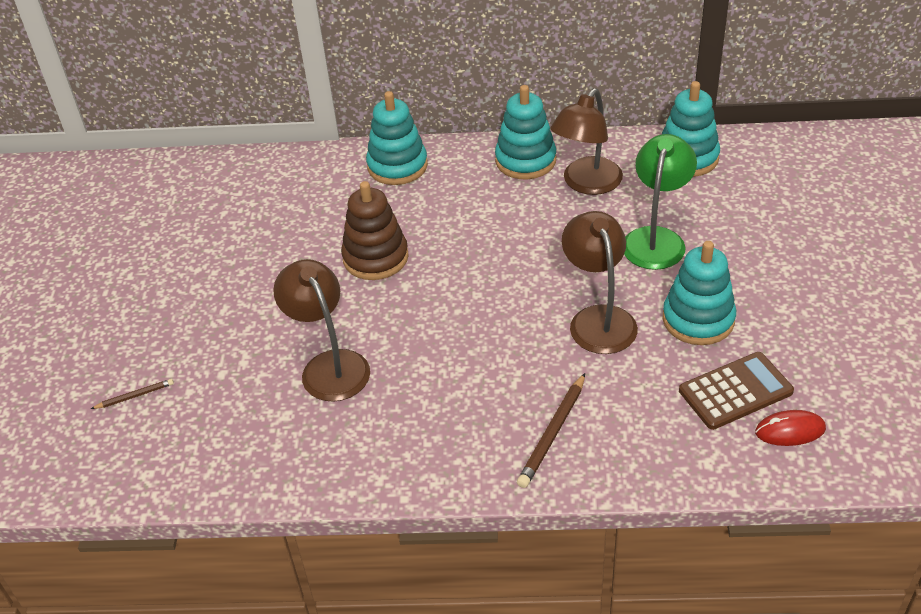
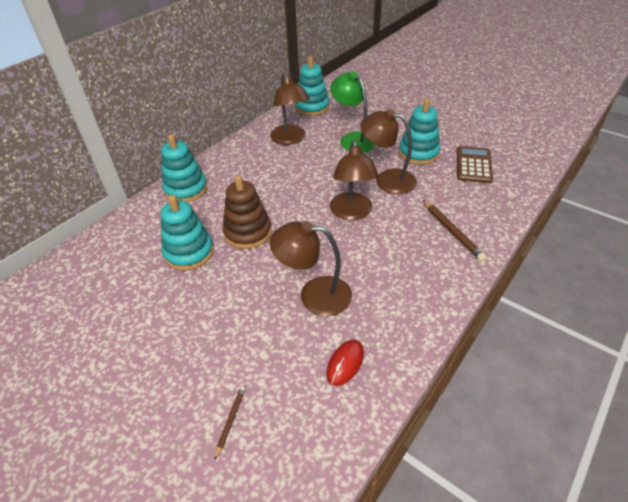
camera: 55 degrees left, 0 degrees up
(495, 322) = (352, 213): none -> brown lamp
(525, 160) = (247, 148): turquoise stacking toy -> turquoise stacking toy (189, 252)
(790, 430) = (510, 163): red mouse -> red mouse (345, 363)

